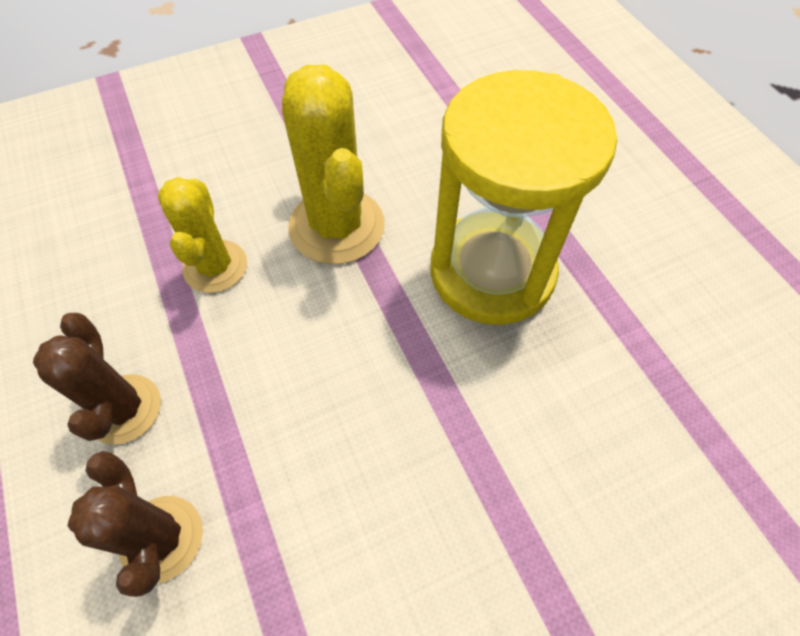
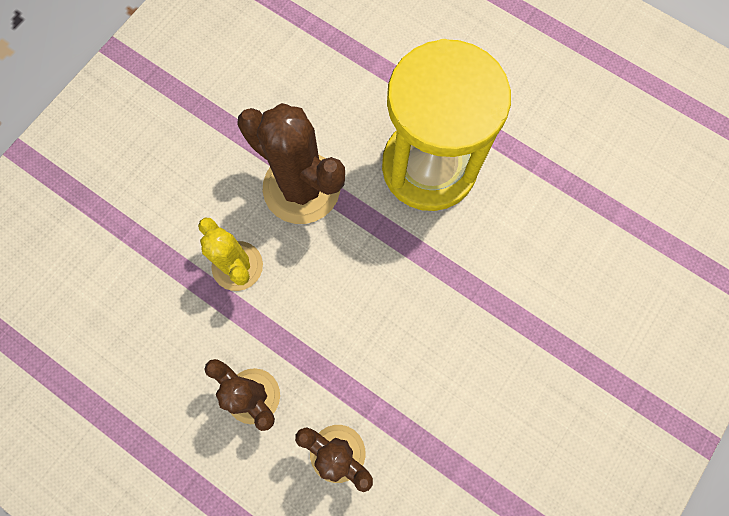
camera: 30 degrees left, 15 degrees up
(337, 226) = (301, 188): yellow cactus -> brown cactus

